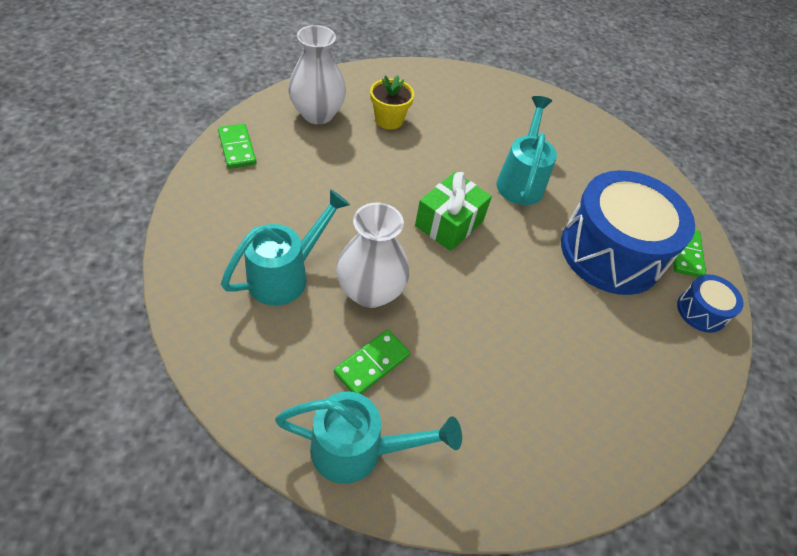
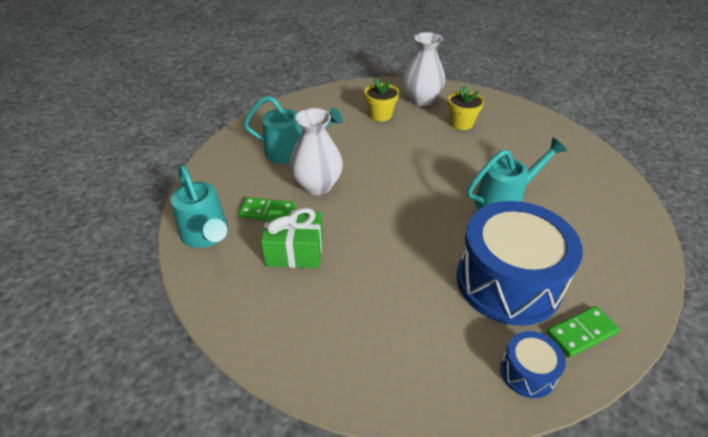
camera: 60 degrees right, 10 degrees down
(237, 148) = (355, 92): green domino -> none
(306, 160) = (380, 115): none -> yellow flower pot
(449, 223) = (413, 189): green gift -> green gift (295, 251)

